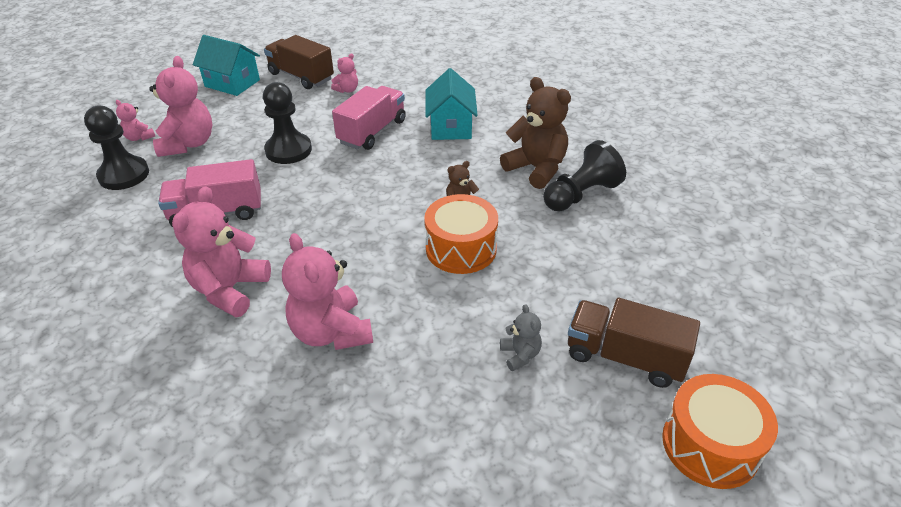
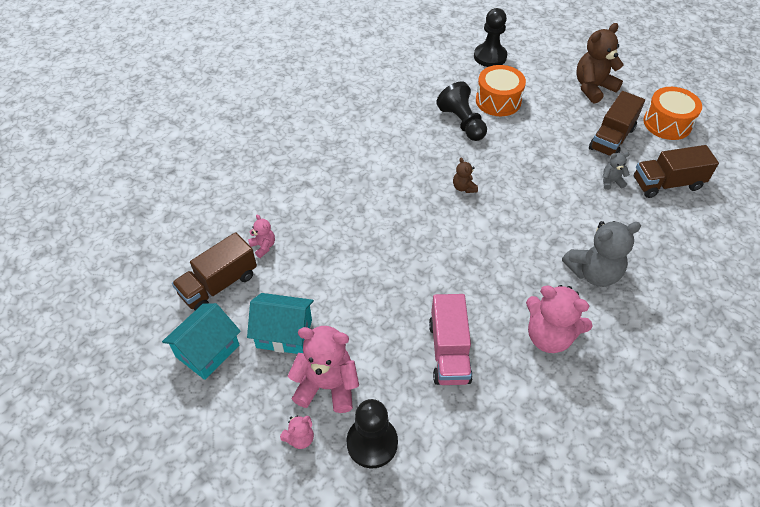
camera: 80 degrees left, 10 degrees up
(288, 150) = (361, 297): black pawn -> black pawn (490, 57)
(331, 332) = (593, 273): pink teddy bear -> grey teddy bear
(372, 132) = (347, 232): pink truck -> none
(451, 127) = (354, 178): turquoise house -> turquoise house (284, 333)
(461, 248) = (513, 194): orange drum -> orange drum (498, 101)
(536, 169) = (426, 139): brown teddy bear -> brown teddy bear (593, 88)
(540, 434) = (667, 183): none -> brown truck

